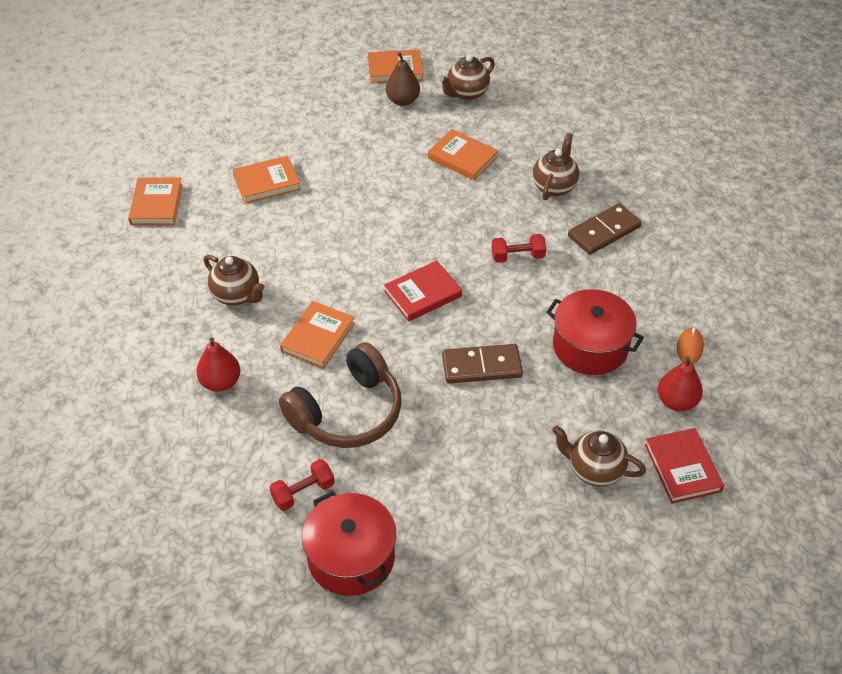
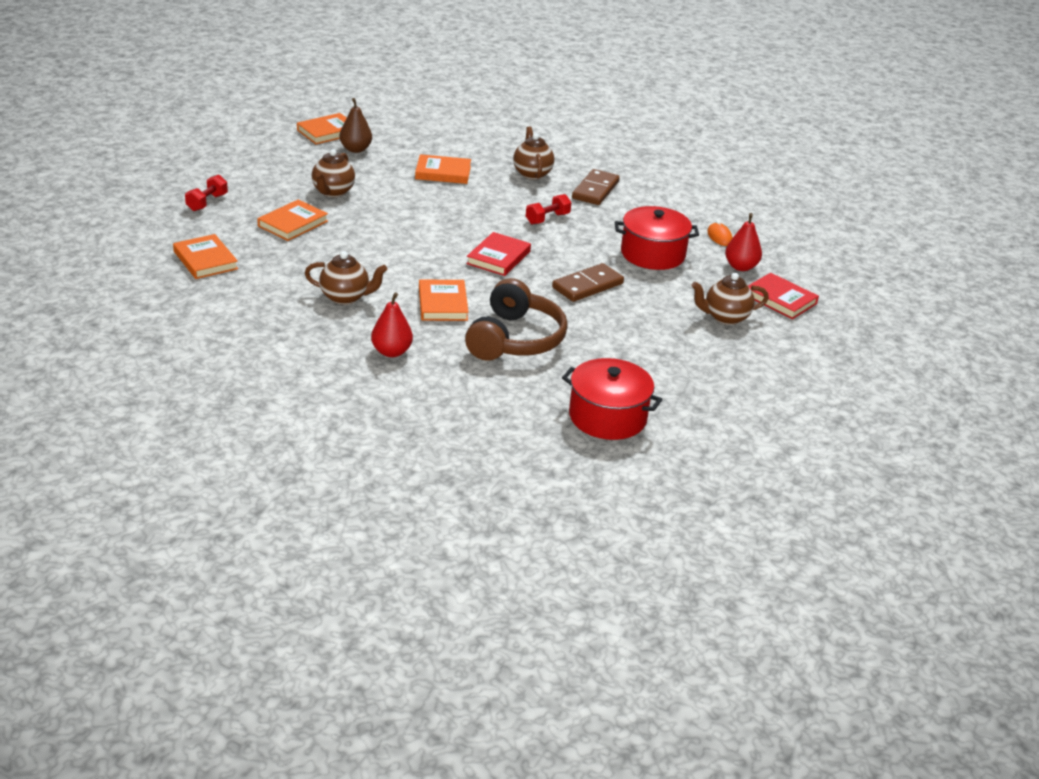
camera: 35 degrees left, 15 degrees down
(303, 492) = (531, 394): red dumbbell -> red dumbbell (207, 202)
(466, 93) = (404, 134): brown teapot -> brown teapot (333, 192)

